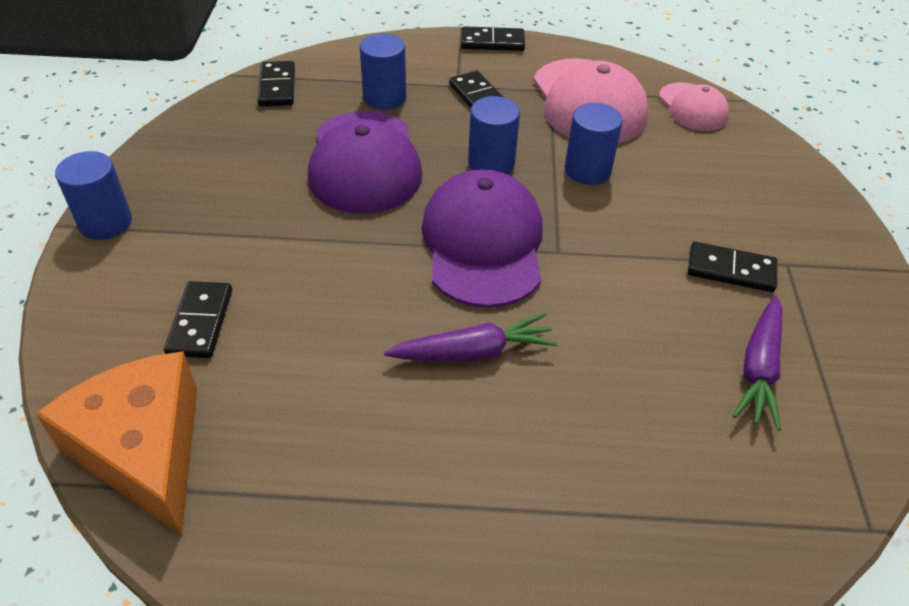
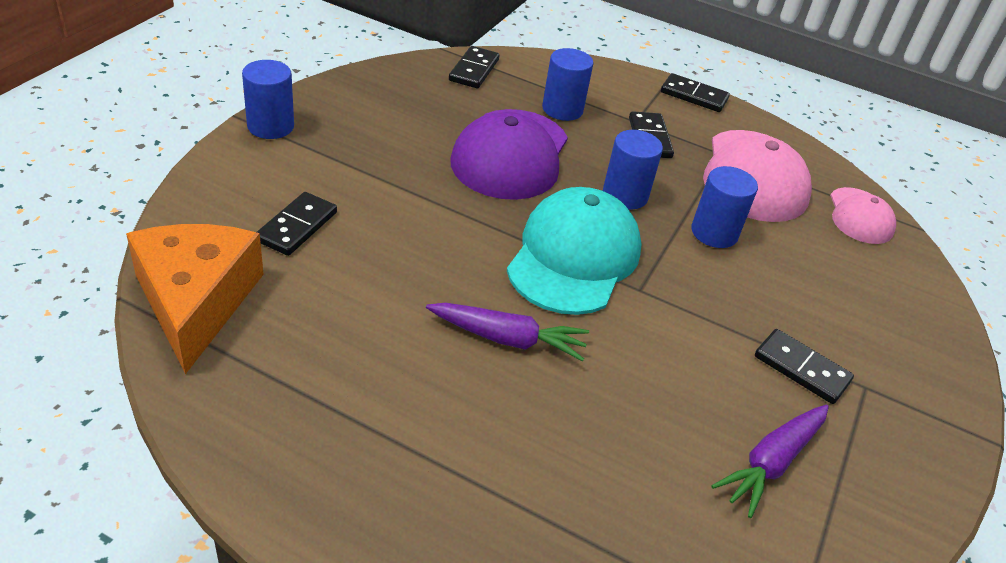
camera: 20 degrees right, 5 degrees down
(483, 243) = (574, 257): purple cap -> turquoise cap

